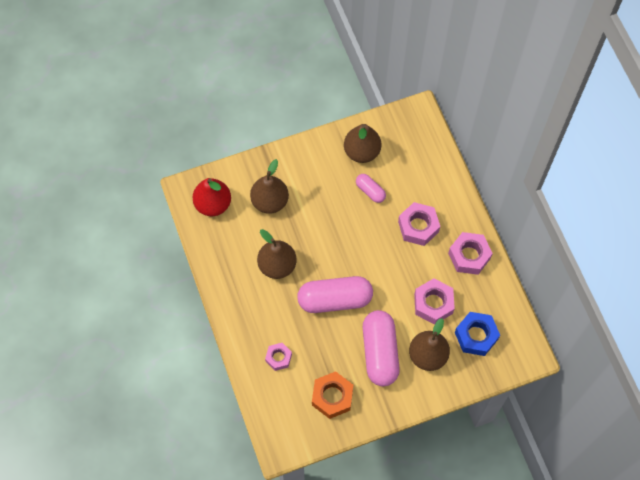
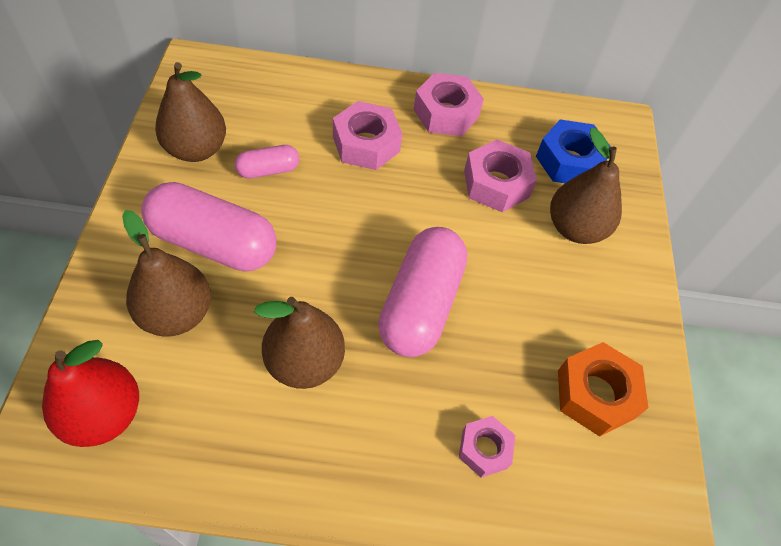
camera: 70 degrees left, 10 degrees down
(380, 352) = (544, 286): pink capsule -> pink capsule (214, 243)

